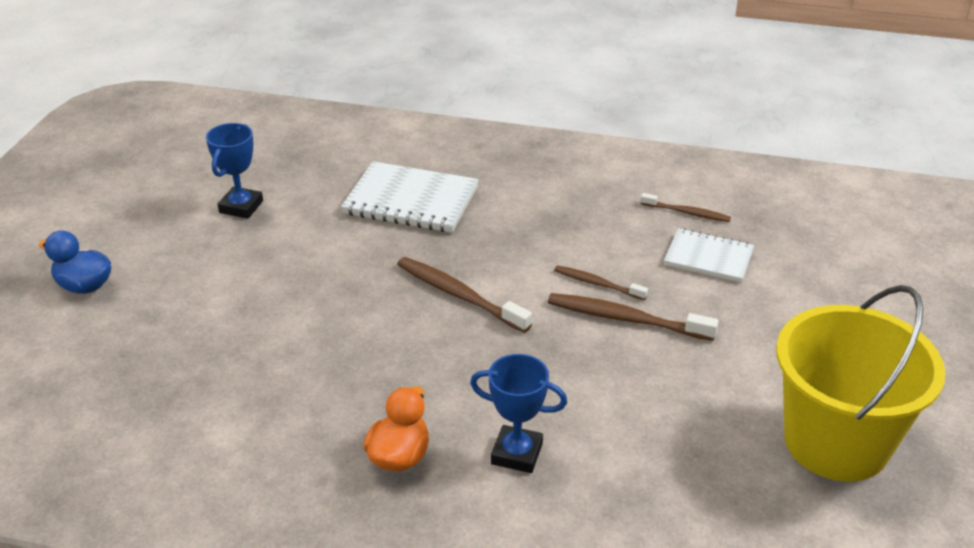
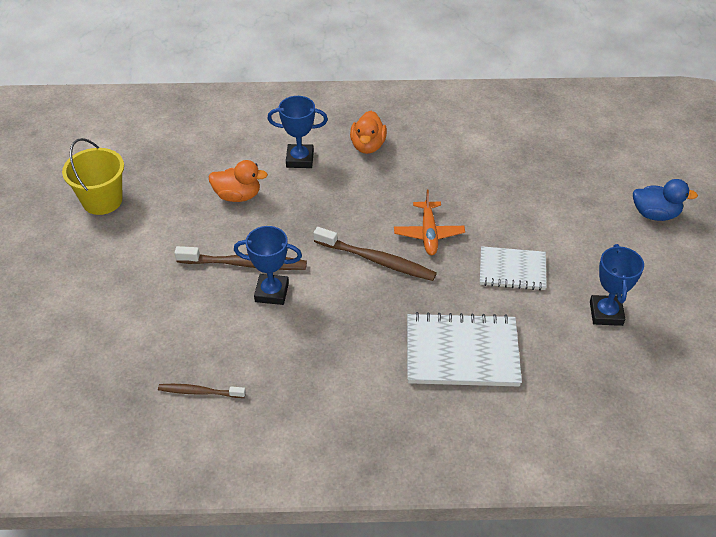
camera: 165 degrees right, 10 degrees up
(379, 313) = (428, 234): none -> orange plane
(597, 284) = (272, 292): brown toothbrush -> blue trophy
(625, 411) = (238, 196): none -> orange duck
(708, 258) = (180, 339): white notebook -> white notebook (512, 270)
(836, 442) = (102, 200): yellow bucket -> yellow bucket, size x0.60

